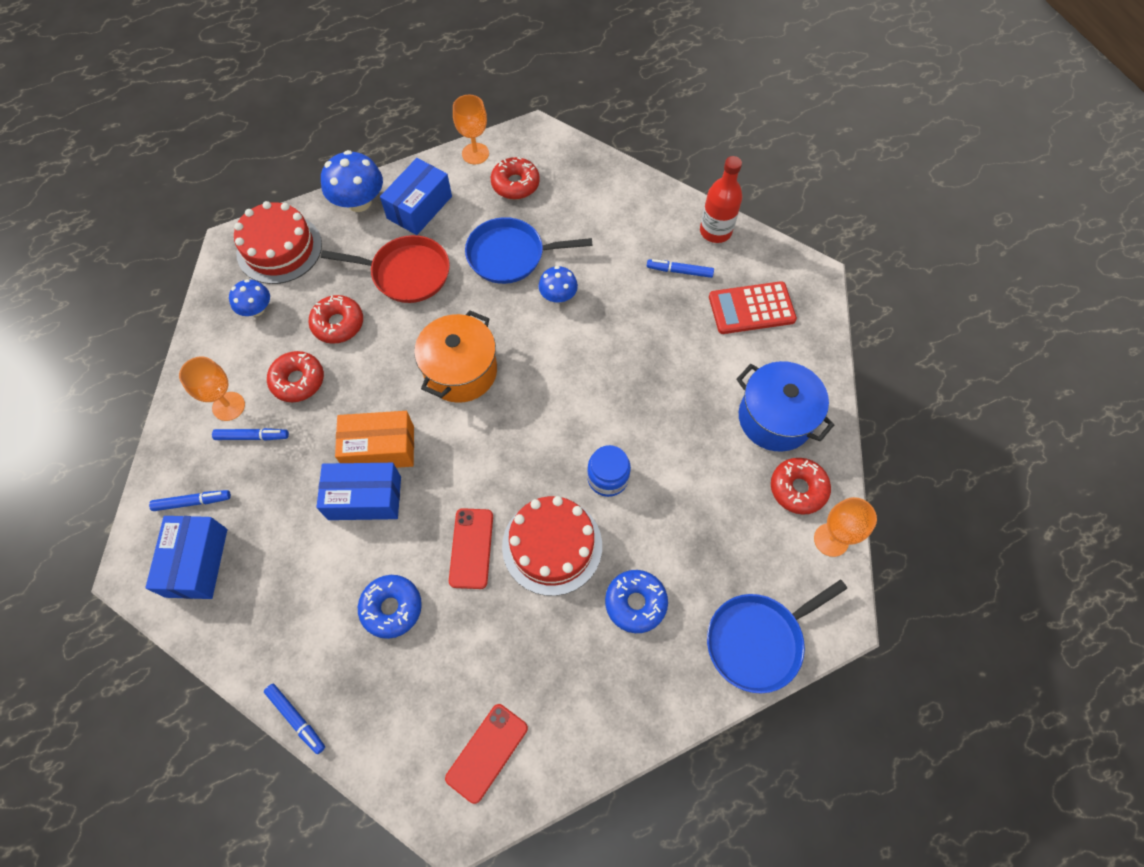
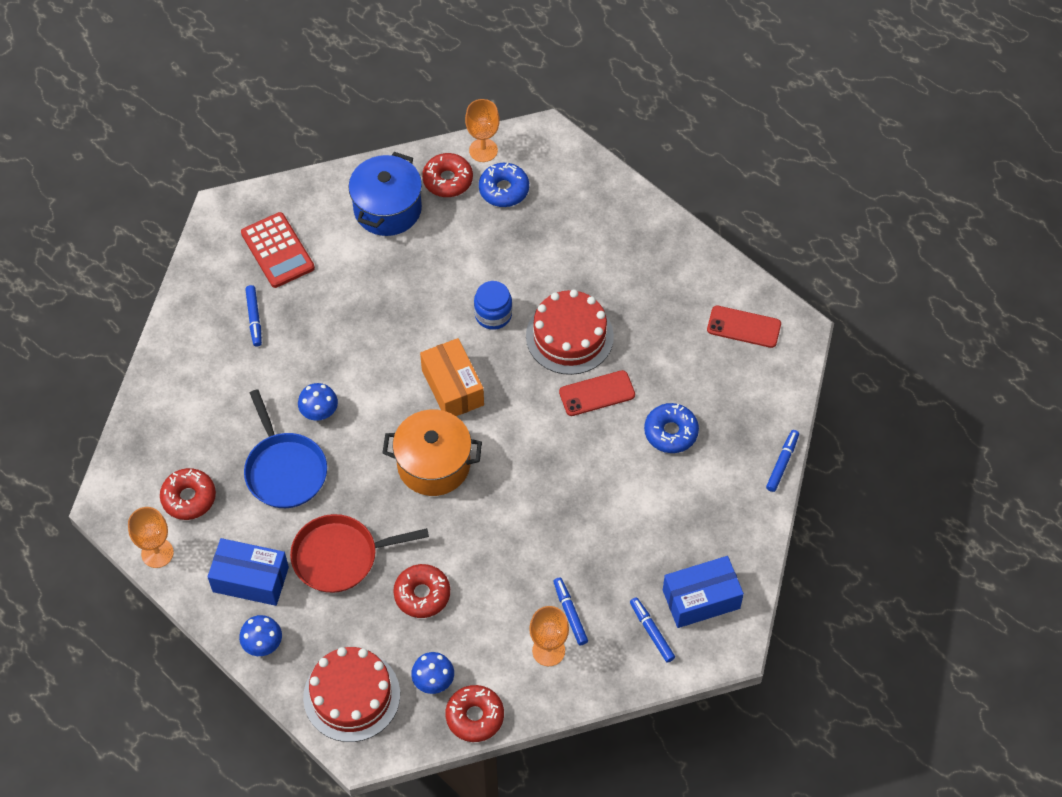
camera: 110 degrees left, 5 degrees down
(298, 381) = (498, 601): red donut -> red donut (475, 716)
(359, 202) = (263, 643): blue mushroom -> blue mushroom, size x0.61
(365, 498) = (588, 492): blue box -> none
(380, 448) = (537, 500): orange box -> orange box (452, 387)
(407, 273) = (339, 556): red pan -> red pan turned 90 degrees counterclockwise
(635, 603) = (591, 265): blue donut -> blue donut (504, 190)
(715, 231) = (194, 300): red bottle -> none
(758, 641) = (585, 180): blue pan -> none

